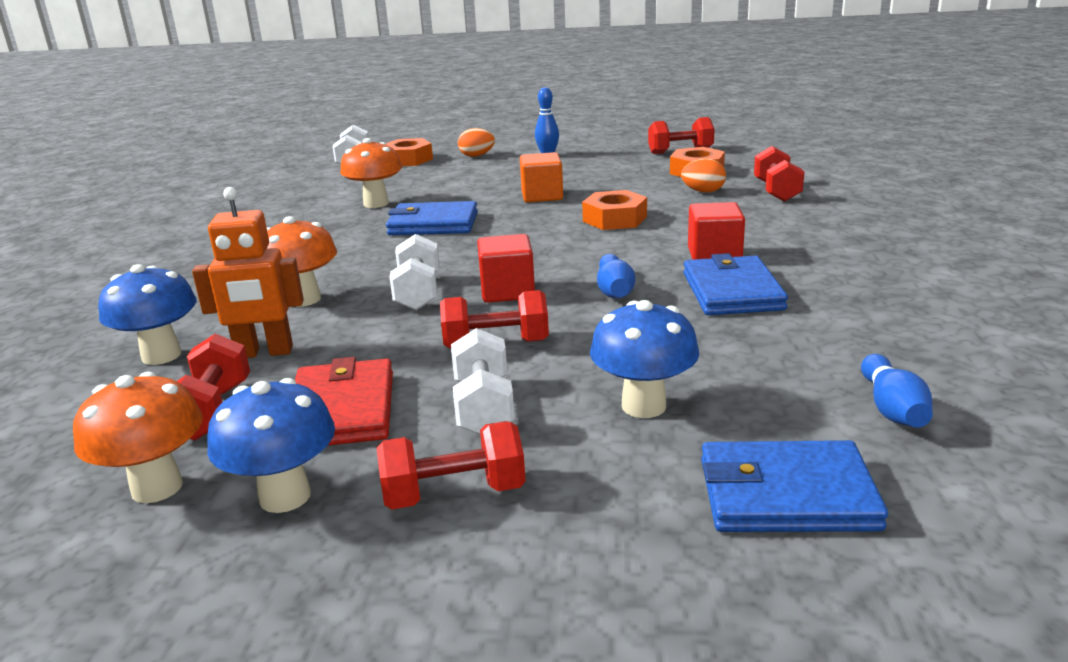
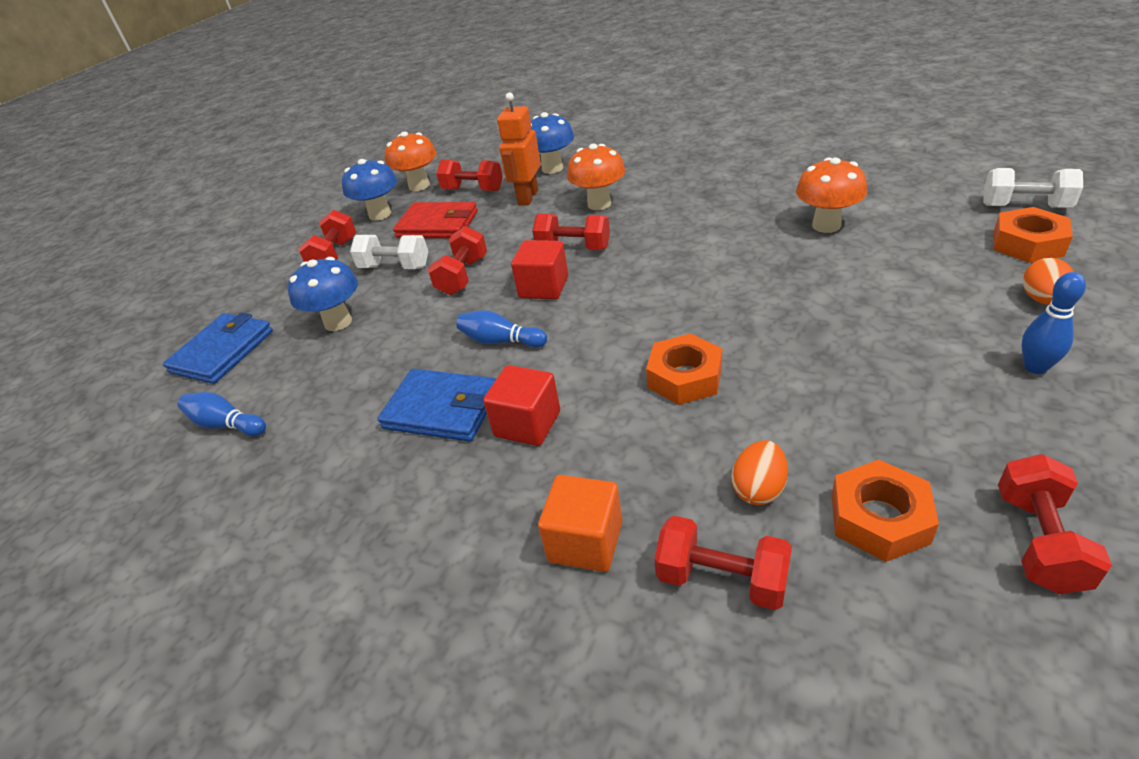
camera: 115 degrees right, 15 degrees up
(418, 293) = (573, 248): white dumbbell -> red dumbbell
(433, 224) = (738, 257): blue wallet -> none
(542, 196) = (805, 335): orange cube -> orange cube (585, 542)

